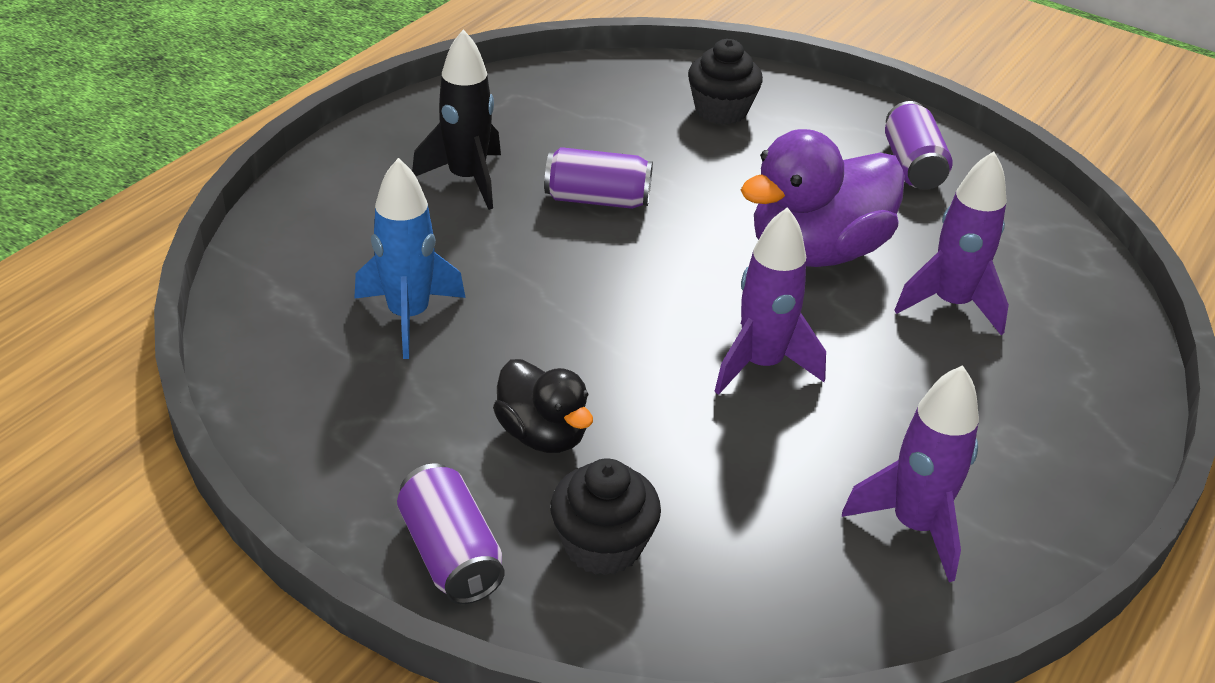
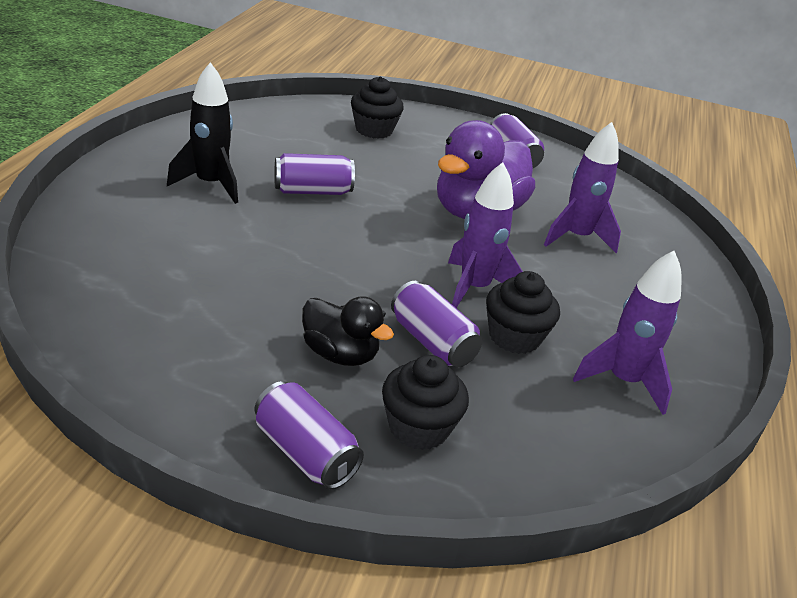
camera: 20 degrees left, 5 degrees down
(408, 316) = (202, 282): blue rocket -> none
(670, 434) = (432, 342): none -> purple can
(786, 442) = (514, 337): none -> black cupcake

